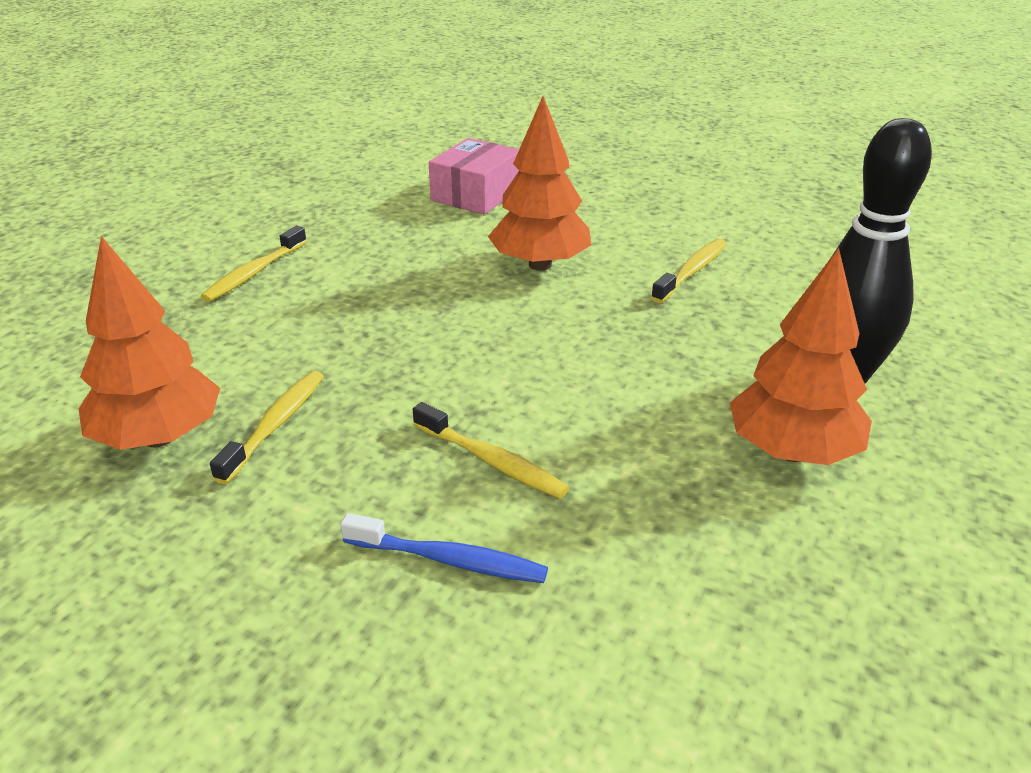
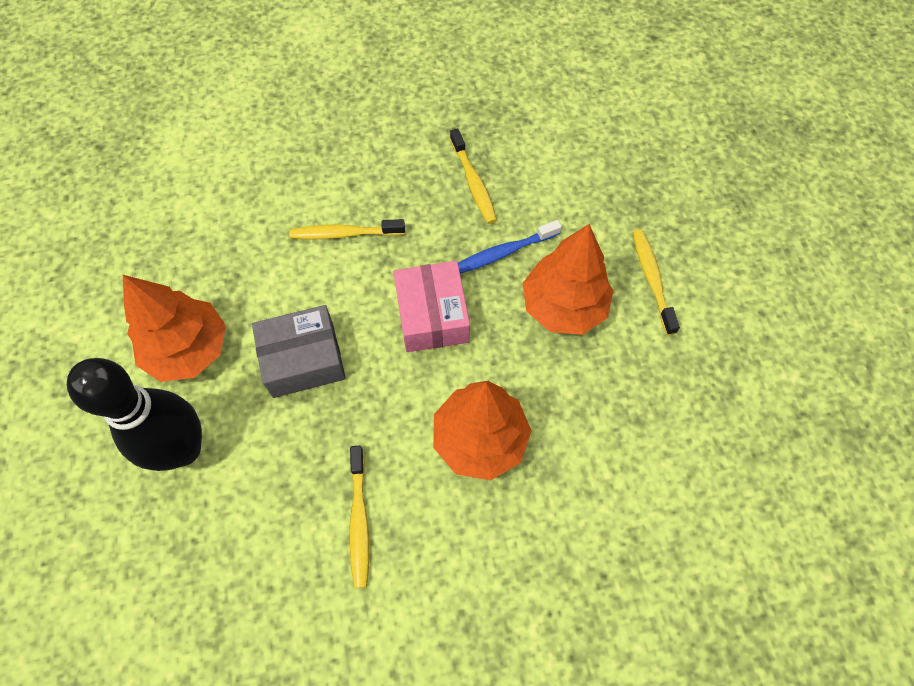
camera: 140 degrees right, 30 degrees up
(159, 437) = (516, 140): orange tree -> orange tree (563, 306)
(449, 560) = (314, 171): blue toothbrush -> blue toothbrush (503, 253)
(476, 194) = (637, 518): pink box -> pink box (432, 316)
(655, 379) = (303, 360): none -> grey box

